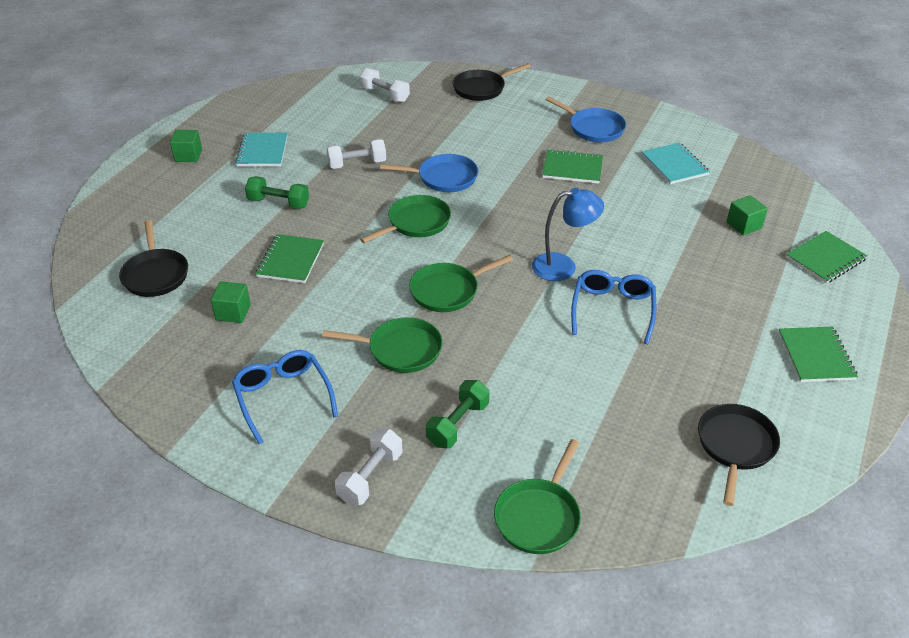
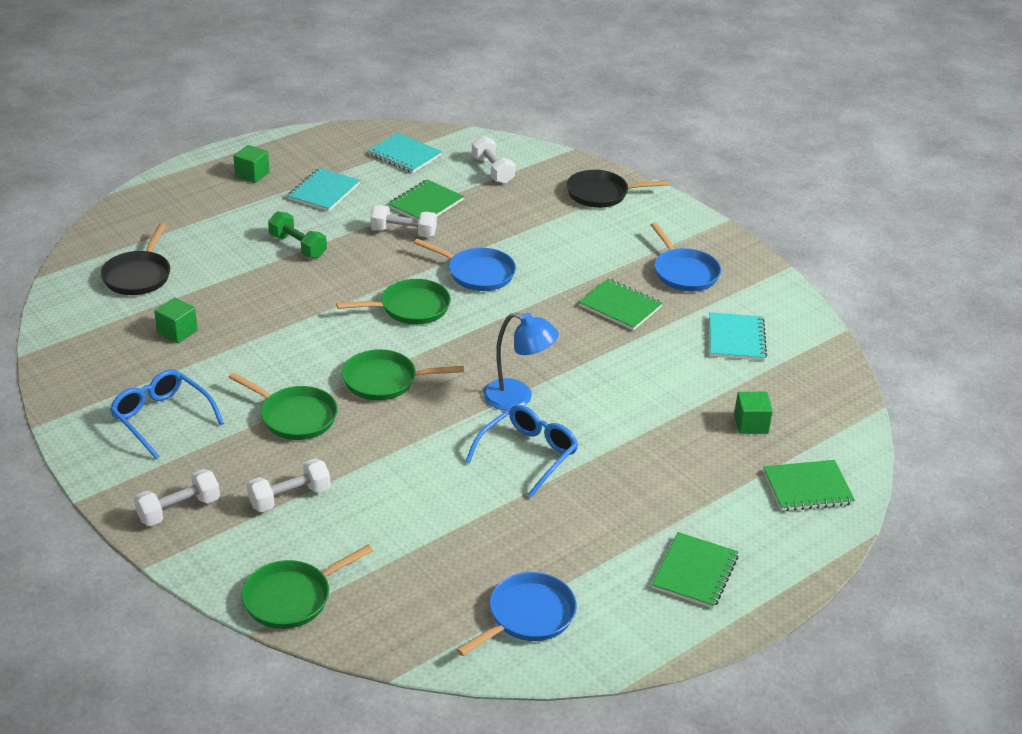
camera: 25 degrees right, 5 degrees down
(282, 396) = (161, 417): blue glasses -> blue glasses turned 45 degrees counterclockwise
(290, 260) = (264, 303): green notebook -> green notebook (425, 204)
(304, 103) = (405, 155): none -> turquoise notebook
(458, 424) = (289, 497): green dumbbell -> white dumbbell
(735, 446) = (527, 616): black pan -> blue pan

